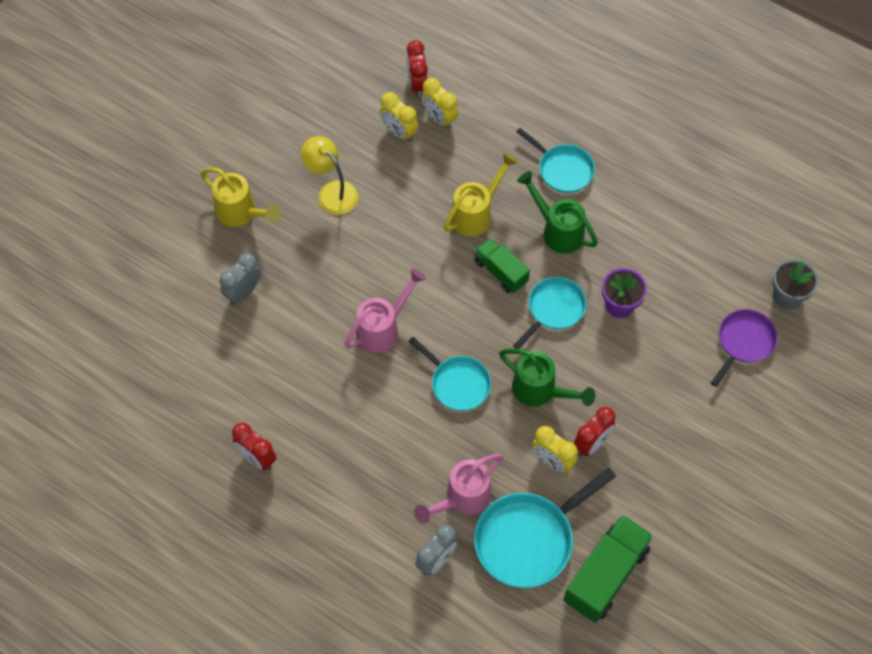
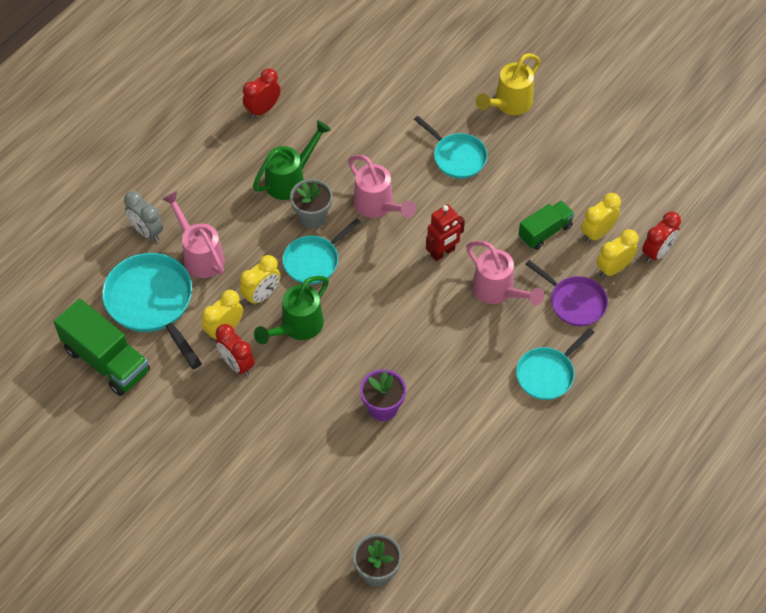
camera: 95 degrees right, 5 degrees down
(243, 292) = (425, 104): grey clock -> none
(332, 192) = (529, 174): yellow lamp -> none
(401, 390) = (312, 217): none -> grey flower pot
(417, 84) = (657, 252): red clock -> red clock turned 135 degrees clockwise
(435, 264) = (443, 252): none -> red robot
(476, 213) = (498, 292): yellow watering can -> pink watering can
(501, 272) = (430, 306): green truck -> green truck (545, 232)
(506, 430) = (261, 295): none -> yellow clock
(553, 309) = (383, 348): turquoise pan -> turquoise pan (456, 157)
(557, 230) = (474, 361): green watering can -> green watering can (291, 179)
(743, 343) = (327, 518): purple pan -> purple pan (574, 302)

